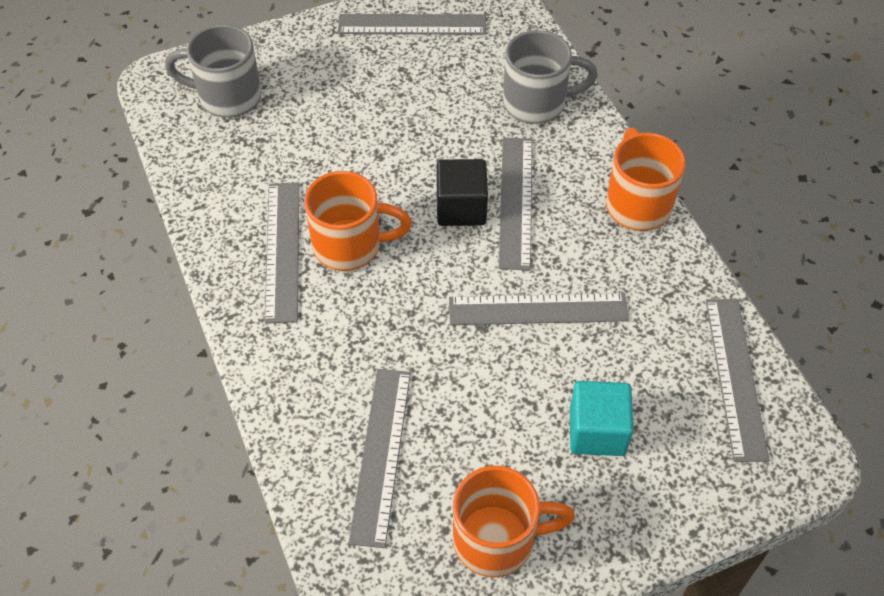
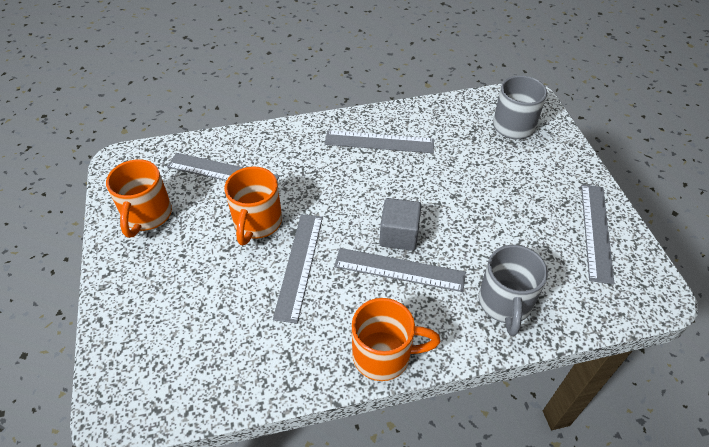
camera: 100 degrees right, 5 degrees down
(350, 245) = (376, 173): orange mug -> orange mug (257, 223)
(461, 208) = (399, 235): black cube -> grey cube
(597, 431) = (193, 280): turquoise cube -> none
(735, 377) = (200, 382): grey ruler -> none

